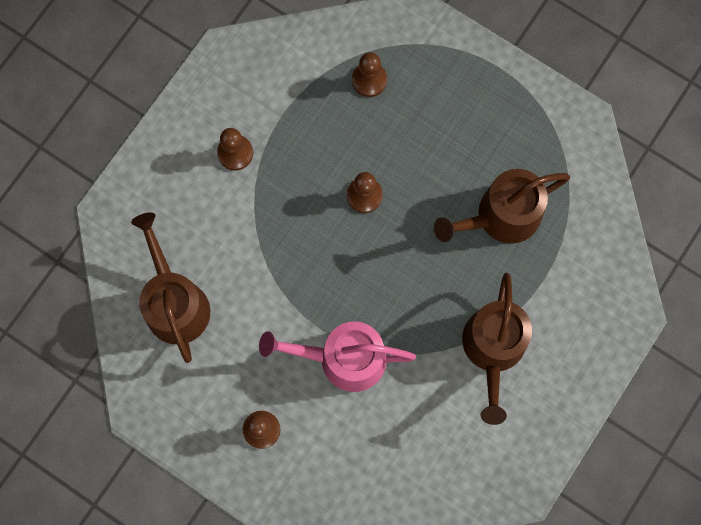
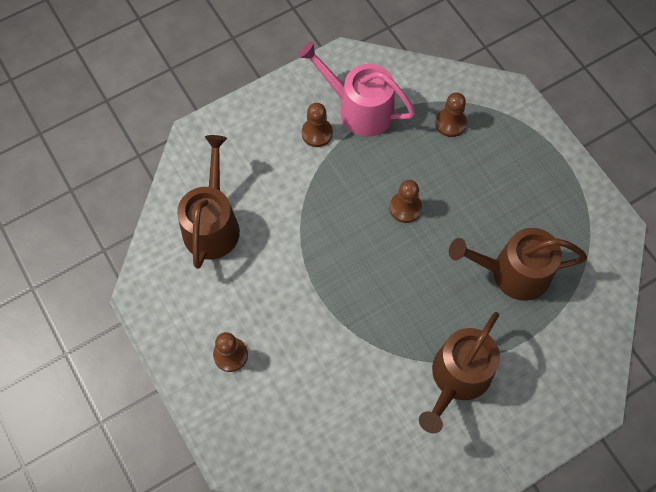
camera: 25 degrees right, 10 degrees down
(344, 358) = (327, 328): pink watering can -> pink watering can (360, 109)

